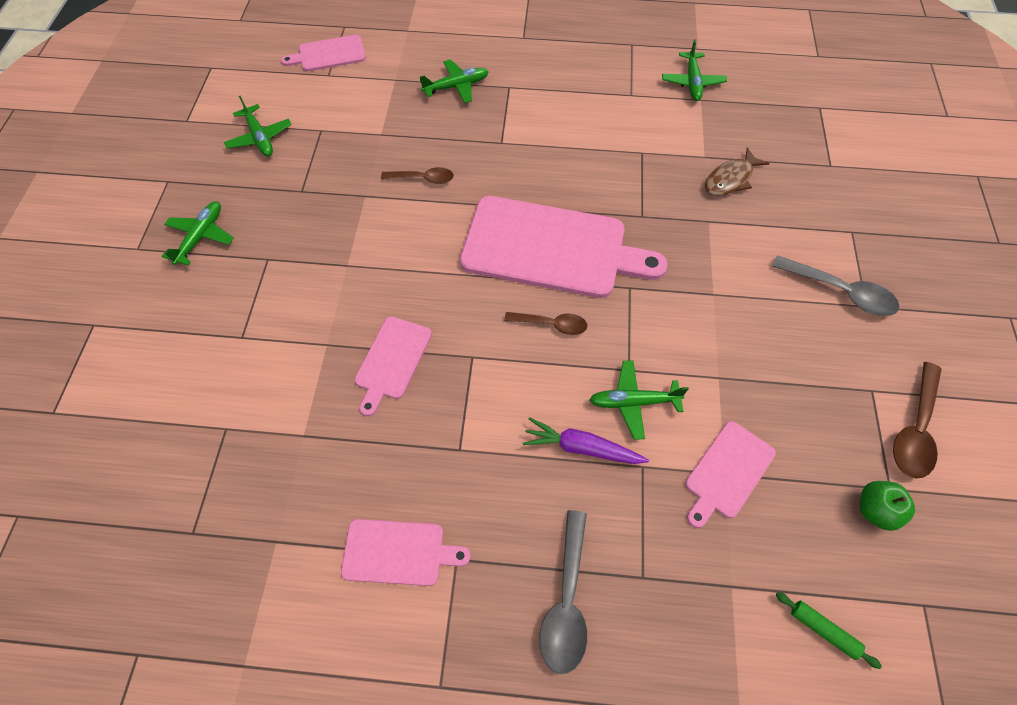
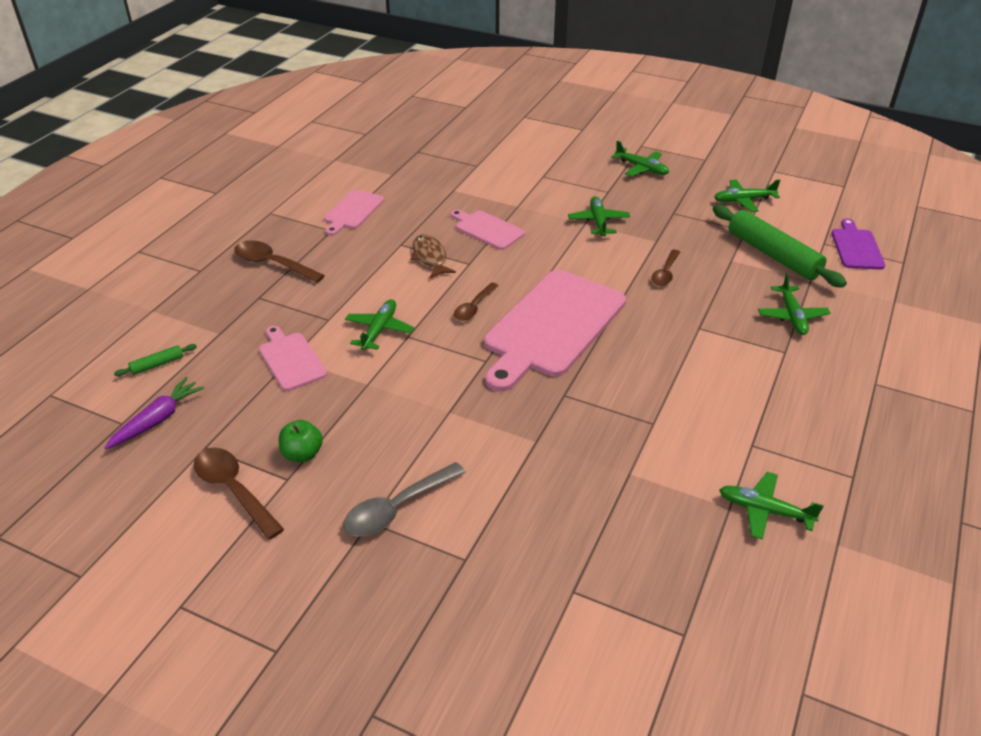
camera: 110 degrees right, 20 degrees down
(328, 54) = (856, 247): pink cutting board -> purple cutting board
(340, 253) = (598, 222): none -> green plane
(361, 106) = (772, 255): none -> green rolling pin
(566, 601) = (272, 264): grey spoon -> brown spoon
(582, 448) = (363, 295): purple carrot -> purple carrot (157, 420)
(730, 179) = (587, 482): brown fish -> brown fish (430, 257)
(875, 510) = (199, 429): green apple -> green apple (302, 454)

